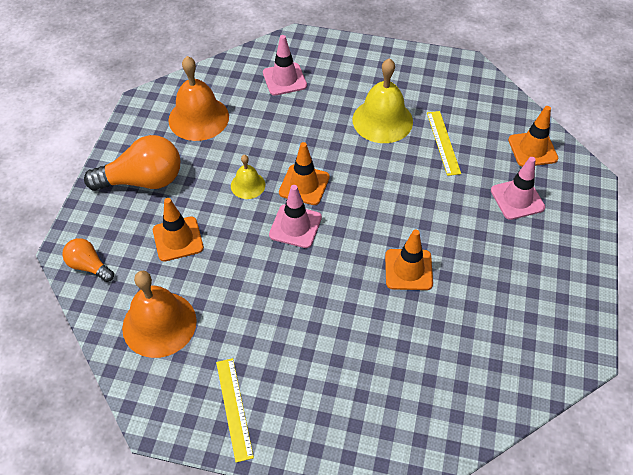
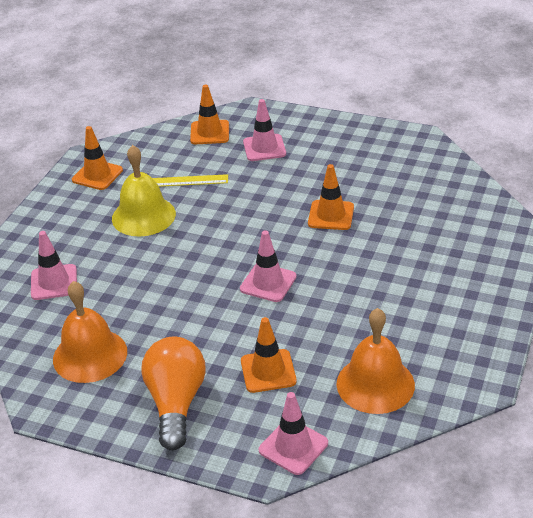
camera: 80 degrees left, 15 degrees down
(89, 266) = (293, 447): orange light bulb -> pink traffic cone
(234, 408) = (469, 330): yellow ruler -> none
(248, 185) = (205, 315): yellow bell -> none
(304, 185) = (215, 274): orange traffic cone -> orange traffic cone (97, 175)

